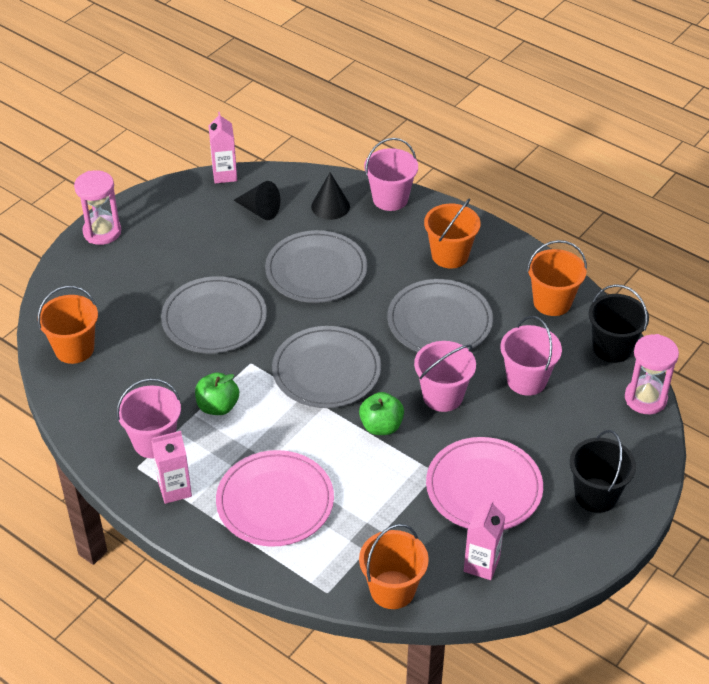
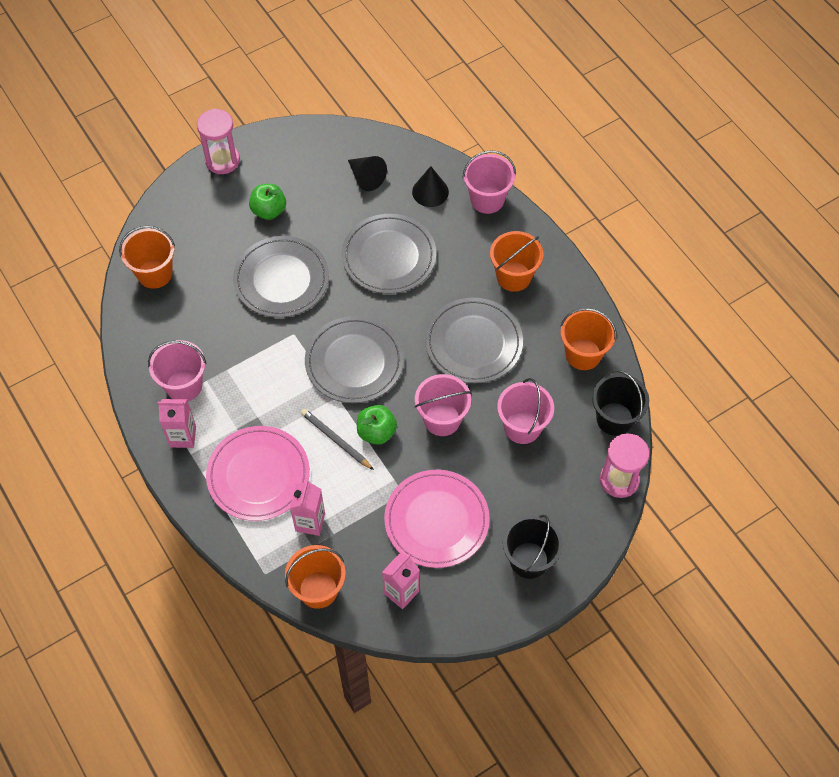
camera: 20 degrees right, 15 degrees up
(218, 406) = (249, 368): green apple -> green apple (269, 210)
(224, 175) = (351, 130): pink carton -> pink carton (310, 522)
(342, 445) = (336, 440): none -> grey pencil

